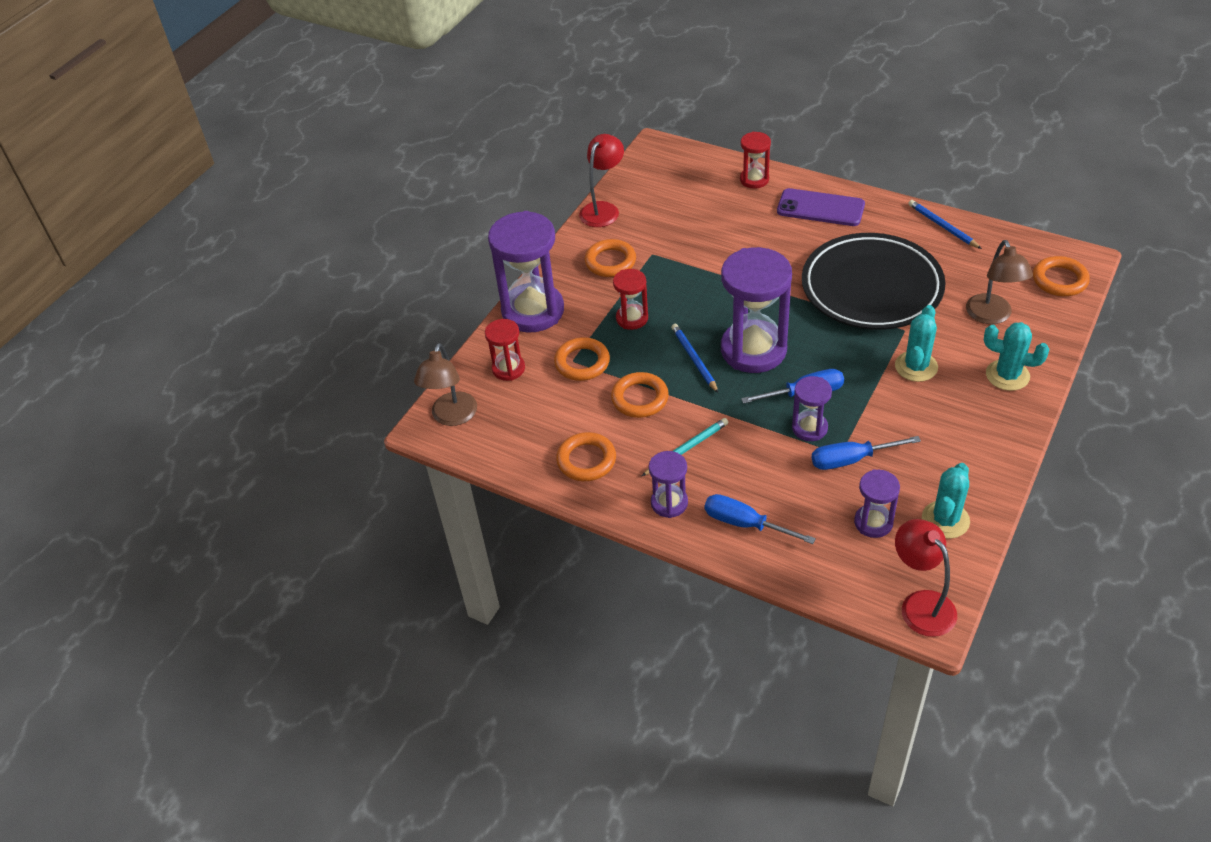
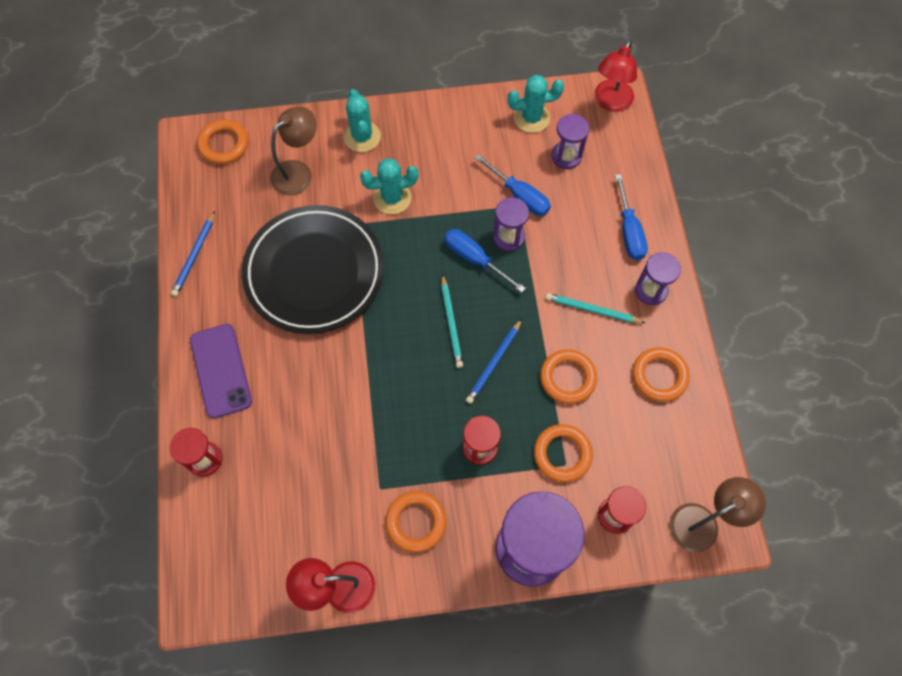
camera: 130 degrees left, 20 degrees up
(753, 350) = (451, 323): purple hourglass -> turquoise pencil

